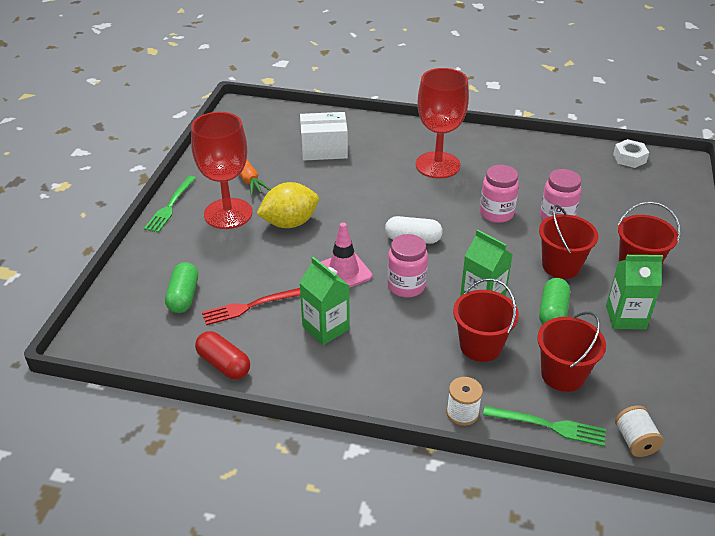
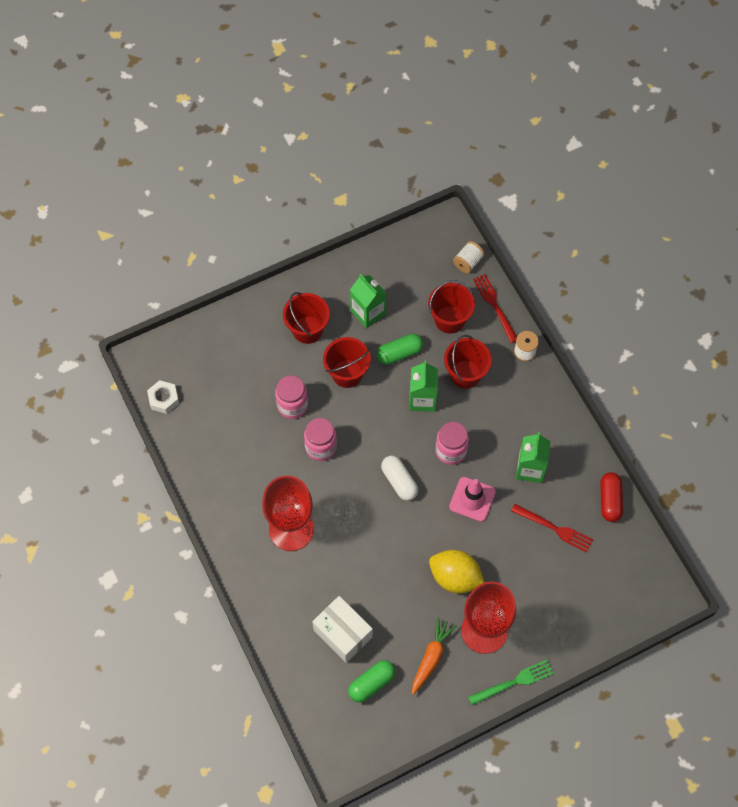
camera: 130 degrees left, 25 degrees up
(183, 296) = (584, 577): green capsule -> green capsule (371, 683)
(550, 426) = (494, 305): green fork -> red fork

